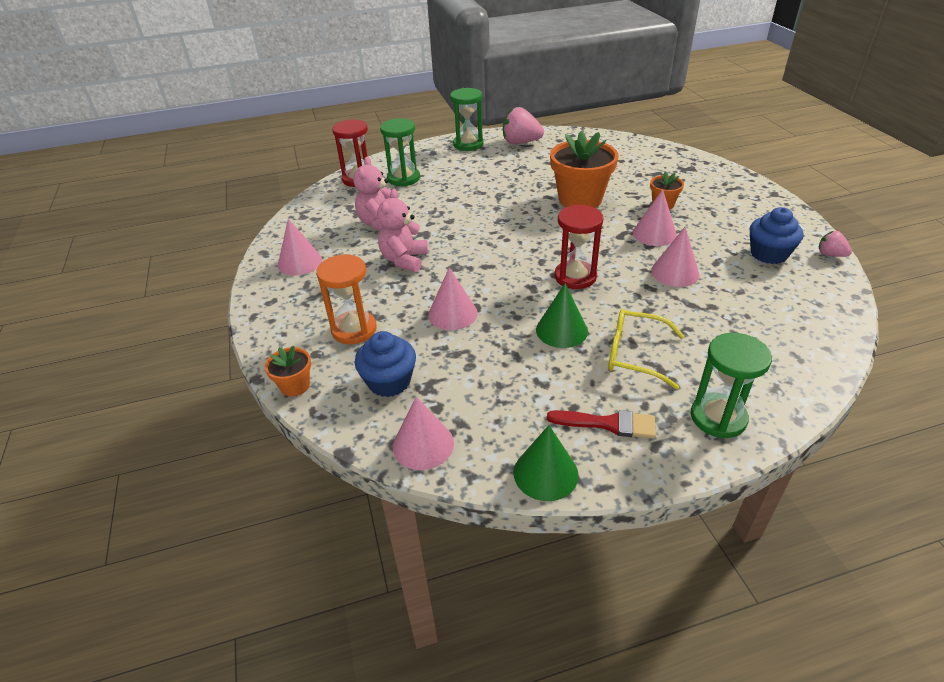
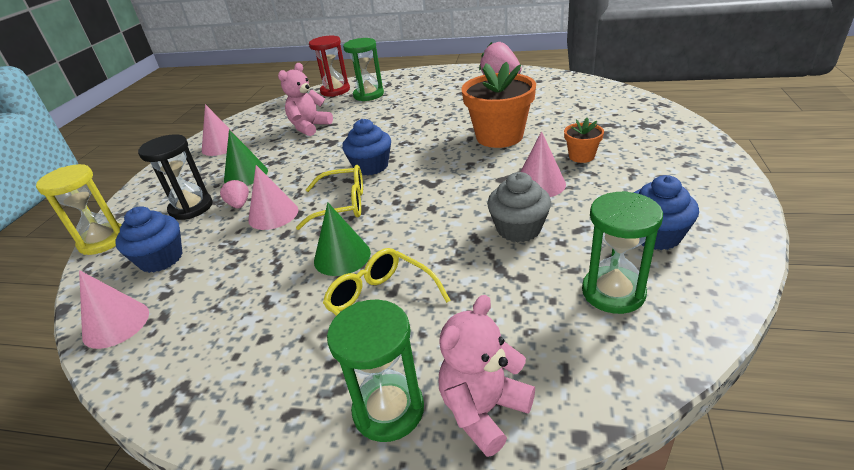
camera: 30 degrees right, 5 degrees down
(295, 386) = (103, 241): orange flower pot -> yellow hourglass
(354, 329) = (191, 208): orange hourglass -> black hourglass
(404, 260) = (292, 160): pink teddy bear -> pink teddy bear (483, 410)
(468, 144) = (452, 74): green hourglass -> green hourglass (613, 292)
(494, 249) = (371, 166): none -> blue cupcake
(508, 289) = (342, 205): none -> yellow glasses
(545, 473) = (165, 395): green cone -> green cone (246, 175)
(575, 277) = (412, 208): red hourglass -> none
(608, 424) = (274, 368): red brush -> none
(675, 272) = (518, 229): pink cone -> grey cupcake
(830, 255) = (744, 256): pink strawberry -> pink strawberry (239, 205)

